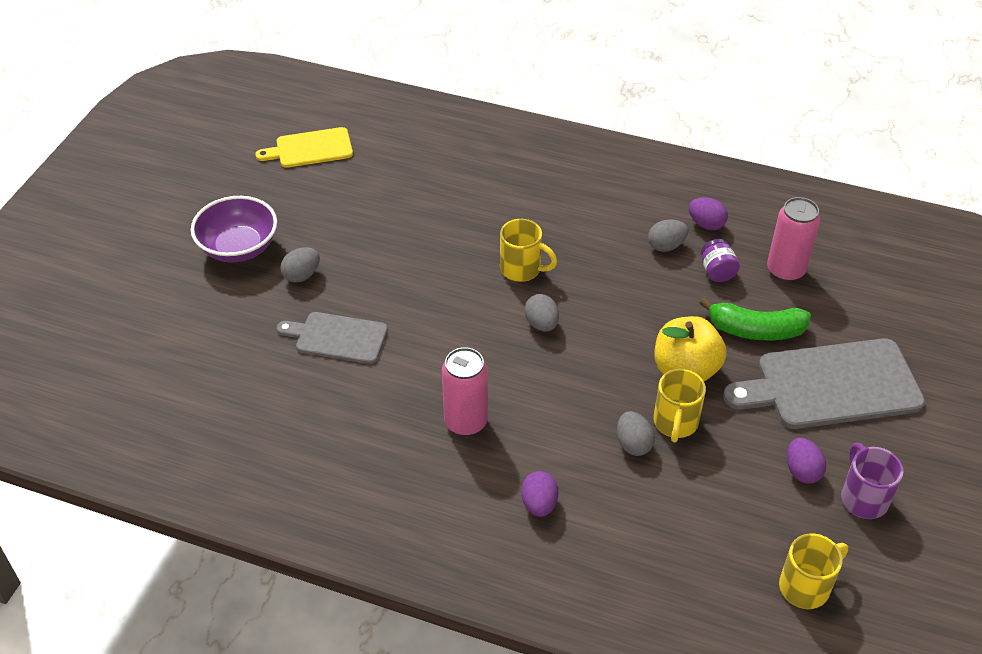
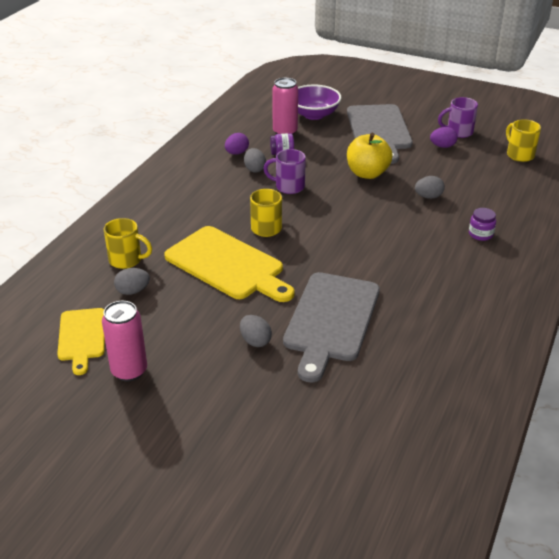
camera: 85 degrees left, 10 degrees down
(238, 247) = (211, 383): purple bowl -> purple bowl (314, 114)
(337, 337) = (330, 320): grey cutting board -> grey cutting board, size x1.71
(438, 240) = (227, 265): none -> yellow cutting board
(465, 422) = (415, 260): pink can -> pink can (129, 371)
(539, 504) = (480, 234): purple egg -> purple jar
(541, 324) = (323, 223): grey egg -> grey egg (133, 291)
(627, 284) = (288, 187): none -> purple mug
(675, 423) = (410, 181): yellow mug -> yellow mug (126, 260)
(755, 330) = (334, 147): green banana -> none

